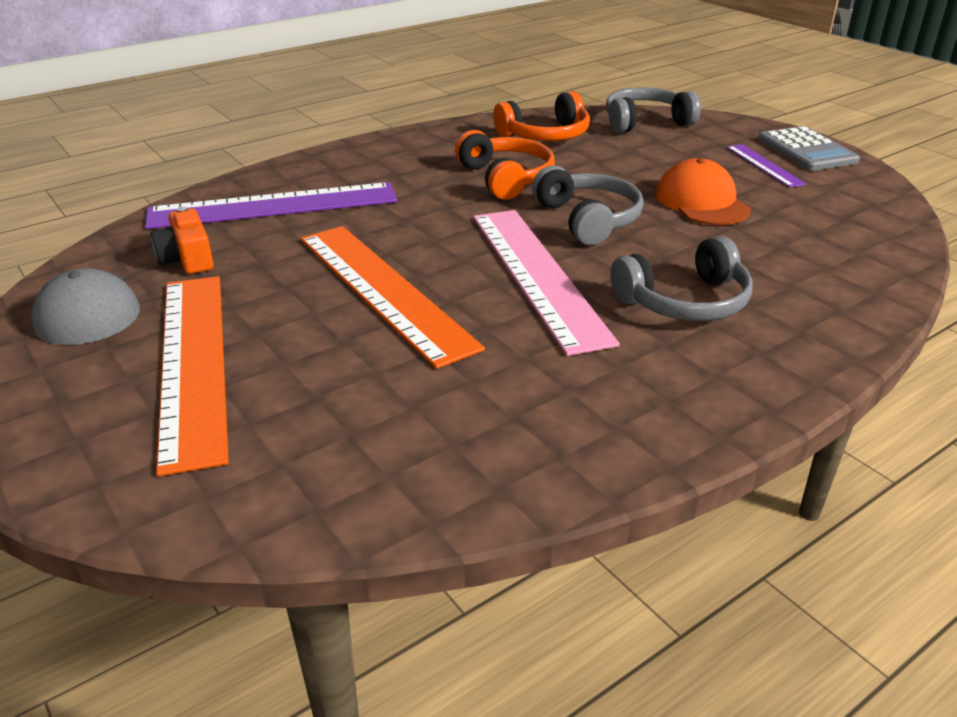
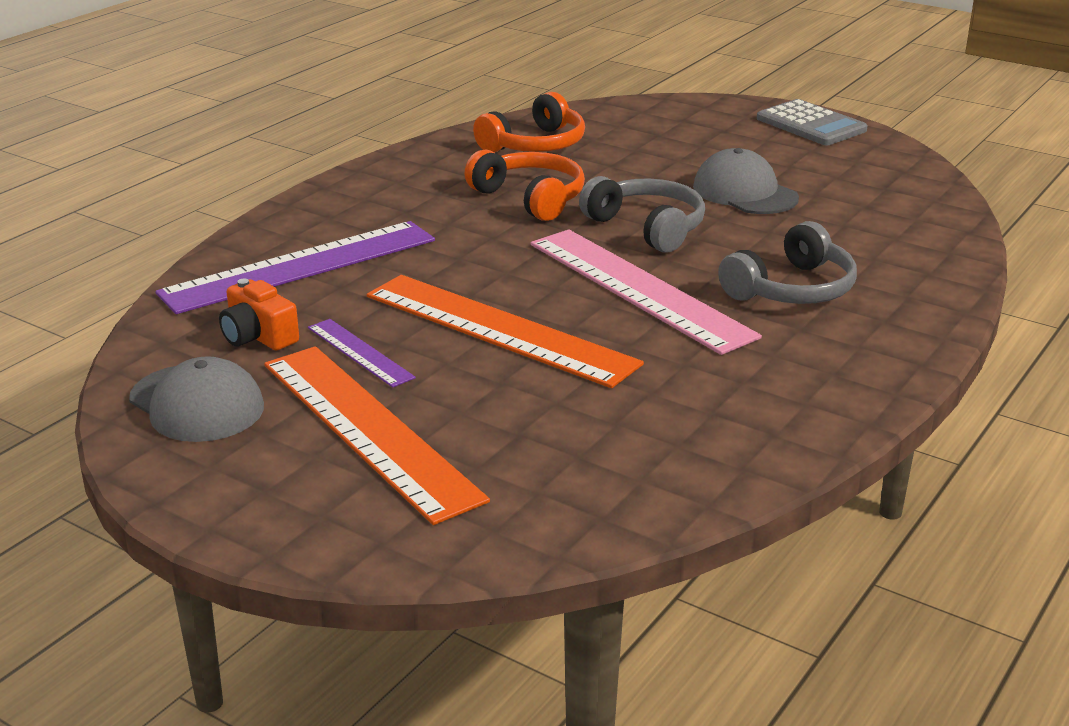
camera: 20 degrees left, 5 degrees down
(645, 122) = (631, 115): grey headphones -> none
(701, 202) = (744, 192): orange cap -> grey cap
(764, 165) = (780, 146): purple ruler -> purple ruler (360, 352)

